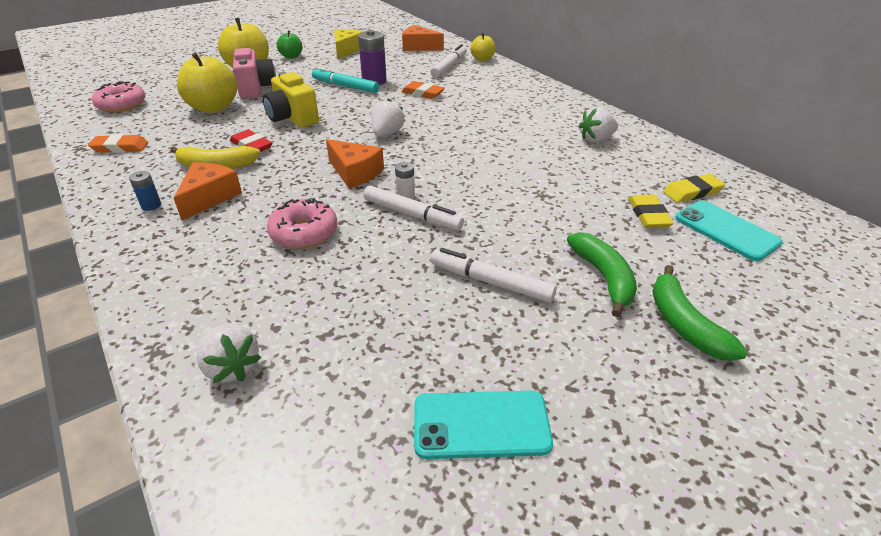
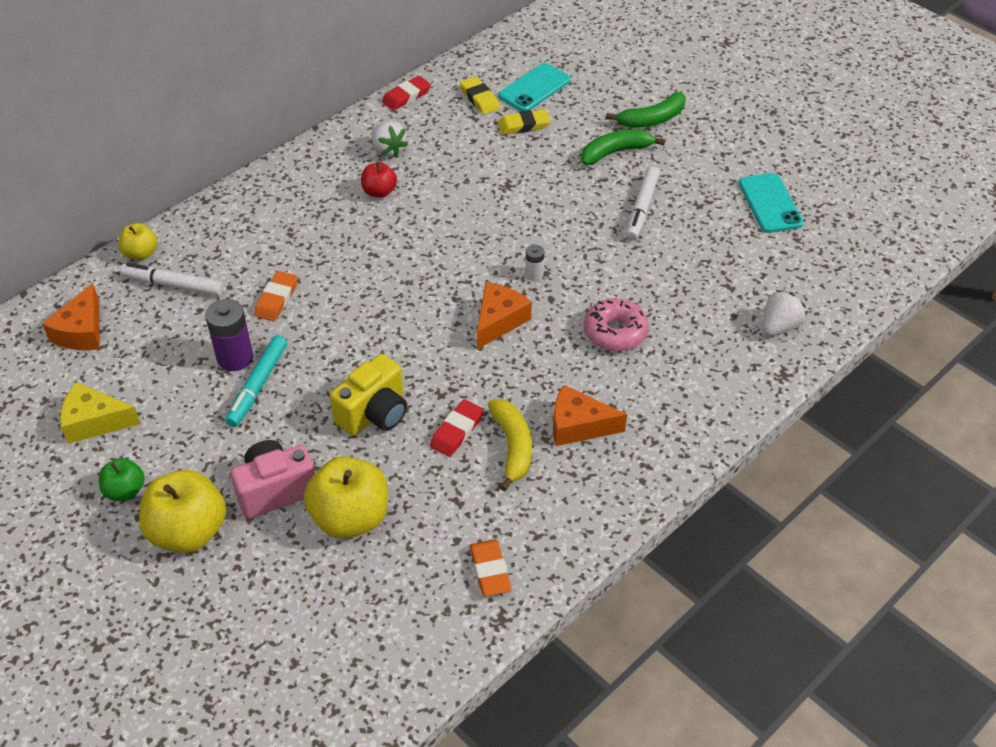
camera: 100 degrees left, 10 degrees up
(122, 105) = (356, 646): pink donut -> none
(151, 205) = (607, 469): blue battery -> none
(387, 133) = (402, 312): white strawberry -> none
(412, 215) = (565, 265): white marker -> none
(537, 133) = (379, 192): none -> red apple
(683, 153) = (406, 96): none -> red eraser

